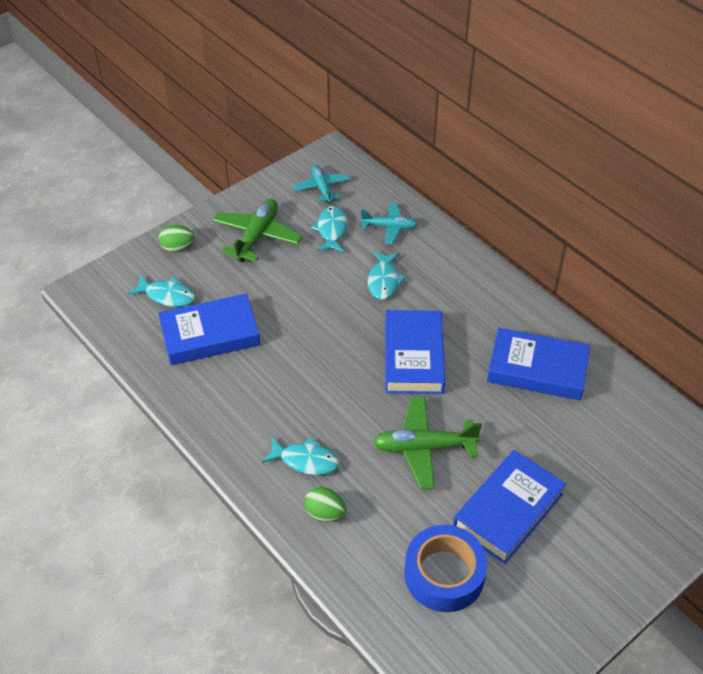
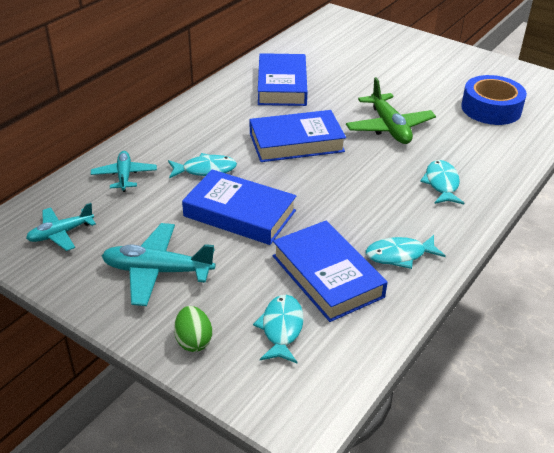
camera: 105 degrees left, 10 degrees down
(257, 236) = (157, 271): green plane -> turquoise plane
(325, 513) = (483, 166): green egg -> none
(331, 230) = (135, 214): turquoise fish -> turquoise fish (399, 255)
(508, 510) = (420, 89): blue book -> blue book (239, 213)

